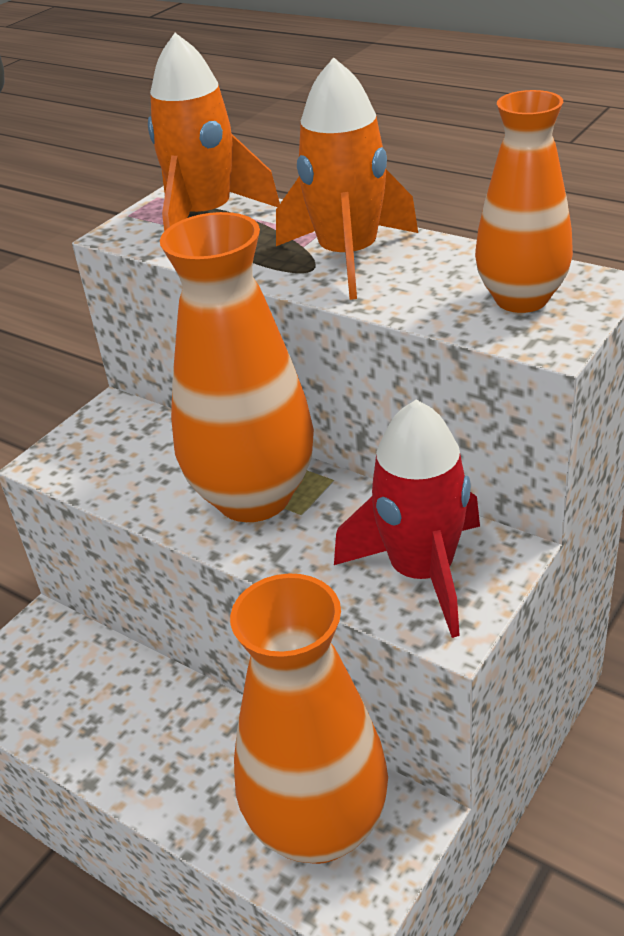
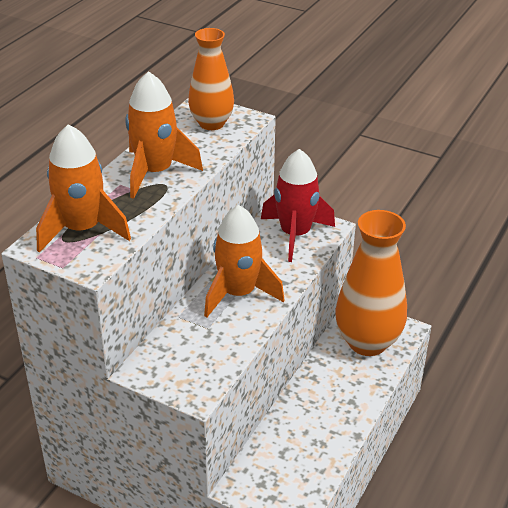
camera: 100 degrees left, 0 degrees up
(253, 497) = (238, 293): orange vase -> orange rocket

